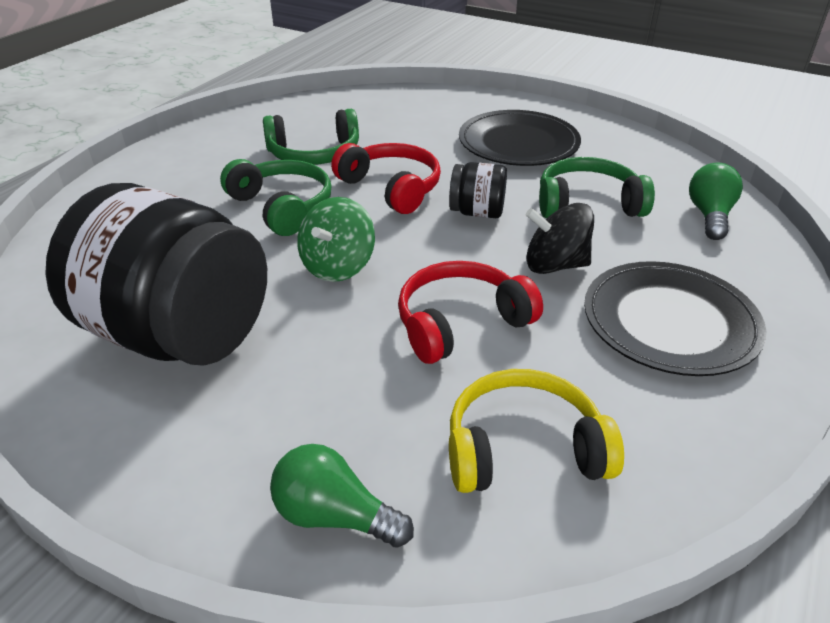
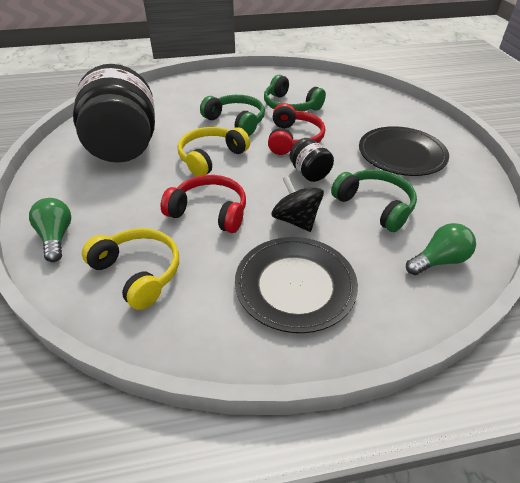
camera: 50 degrees right, 5 degrees up
(282, 207) = (236, 121): green headphones -> green headphones turned 60 degrees counterclockwise
(338, 266) = (211, 157): green spinning top -> yellow headphones

